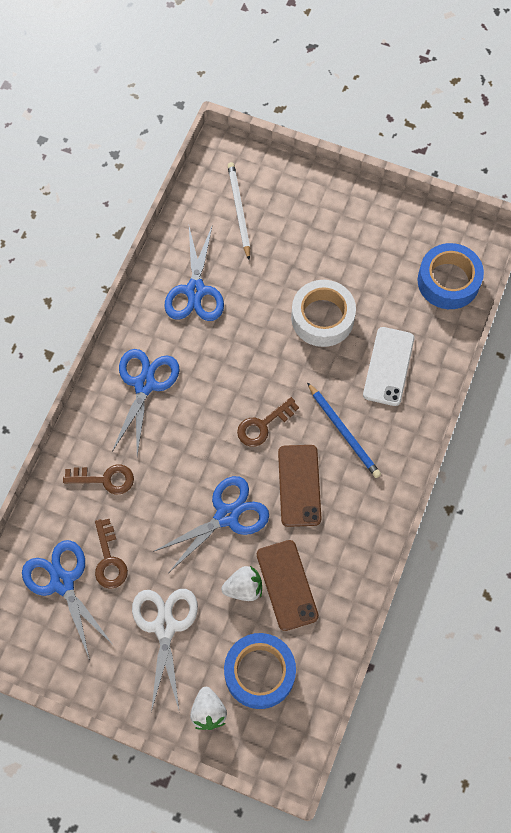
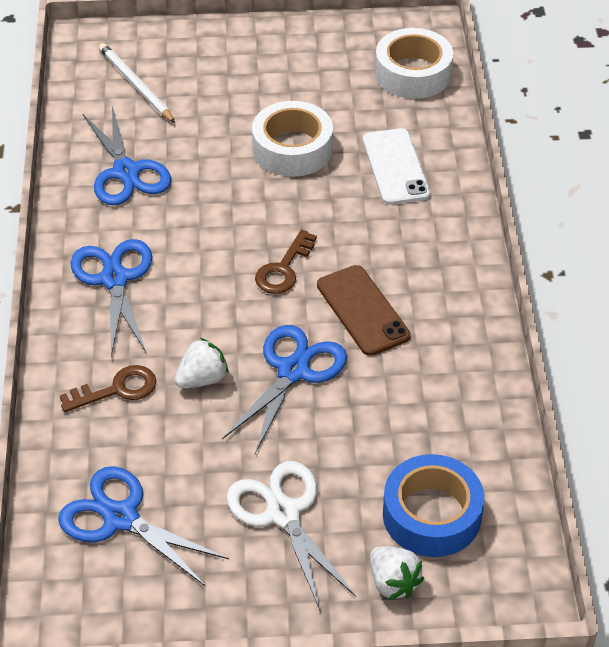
camera: 25 degrees left, 20 degrees down
(109, 560) = (169, 470): brown key -> none
(244, 588) = (358, 435): white strawberry -> white strawberry (202, 379)
(287, 585) = (409, 412): brown phone -> none
(344, 432) = (383, 243): blue pencil -> none
(448, 281) = (413, 73): blue tape -> white tape

